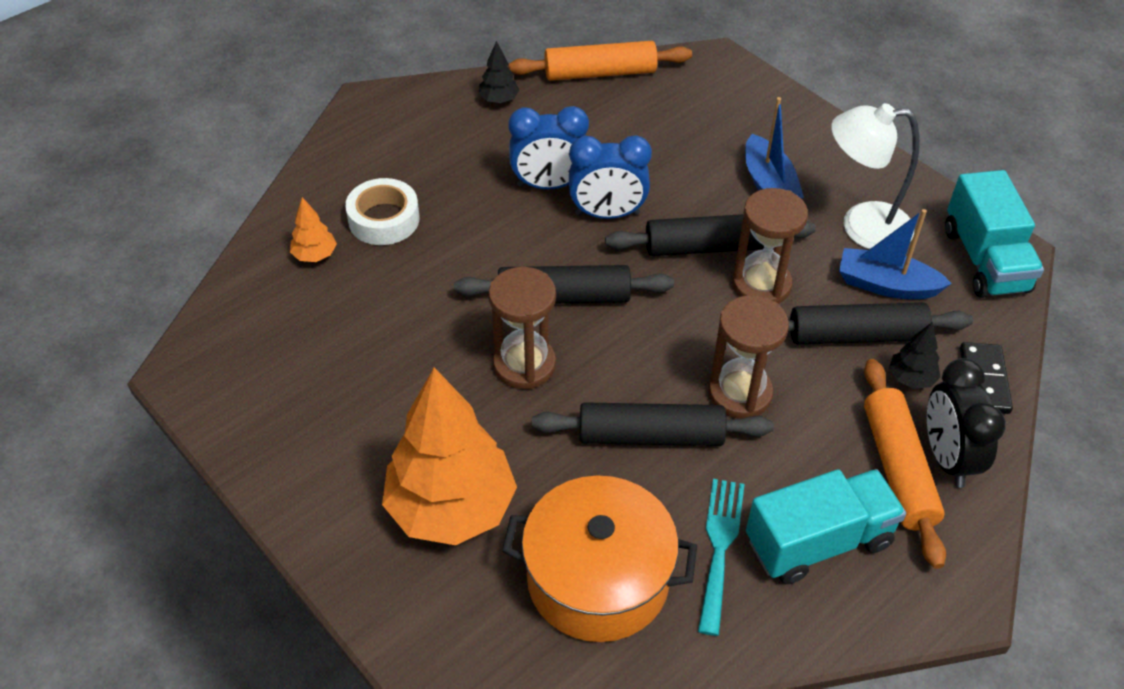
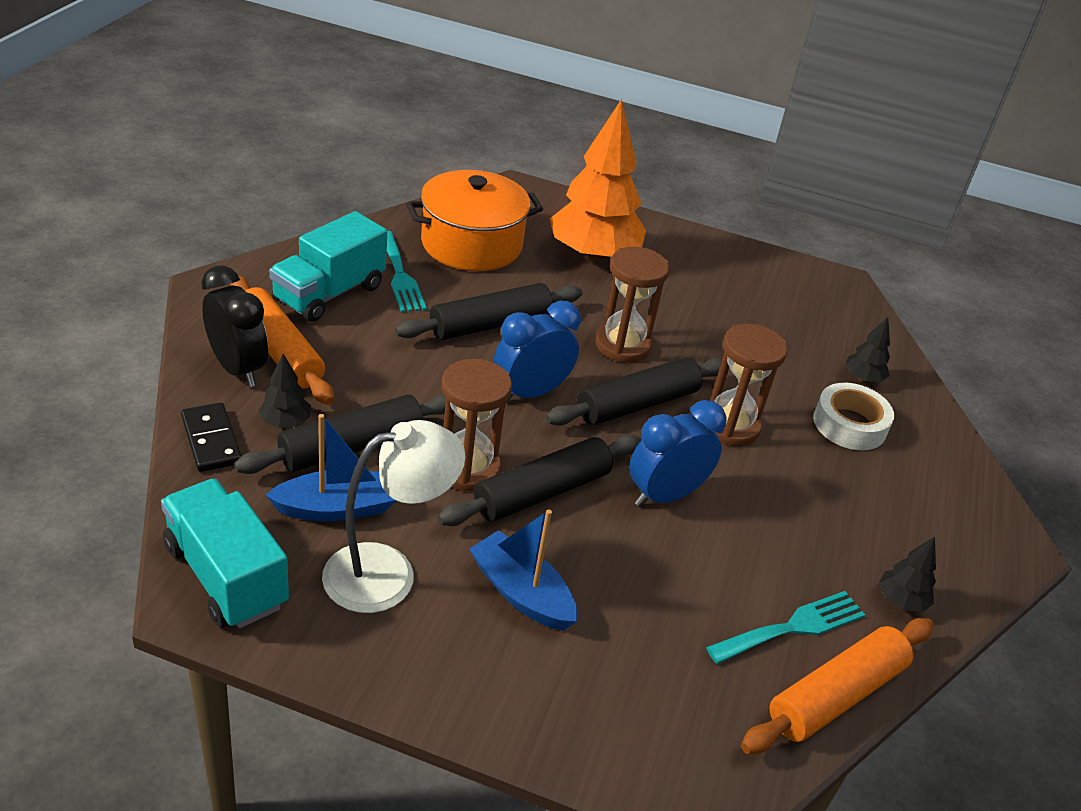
camera: 145 degrees right, 10 degrees down
(315, 255) = (862, 378): orange tree -> black tree
(549, 185) = (747, 508): blue clock -> blue clock (530, 393)
(591, 110) = (793, 627): none -> turquoise fork
(740, 393) = (437, 370): brown hourglass -> brown hourglass (730, 426)

